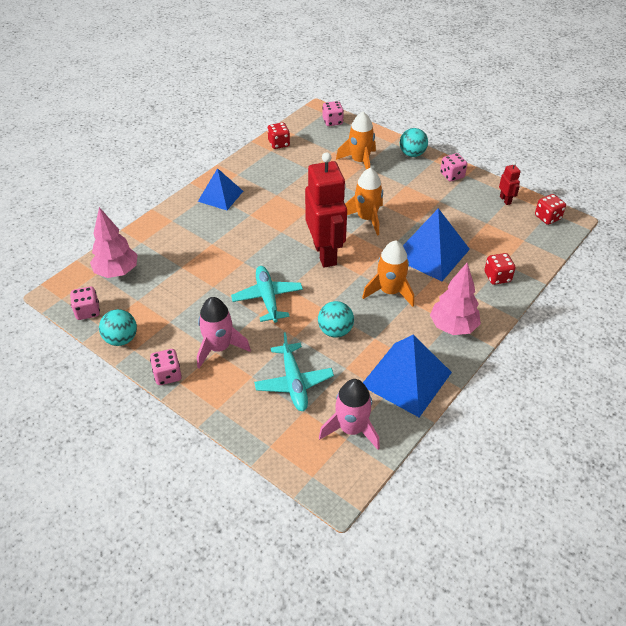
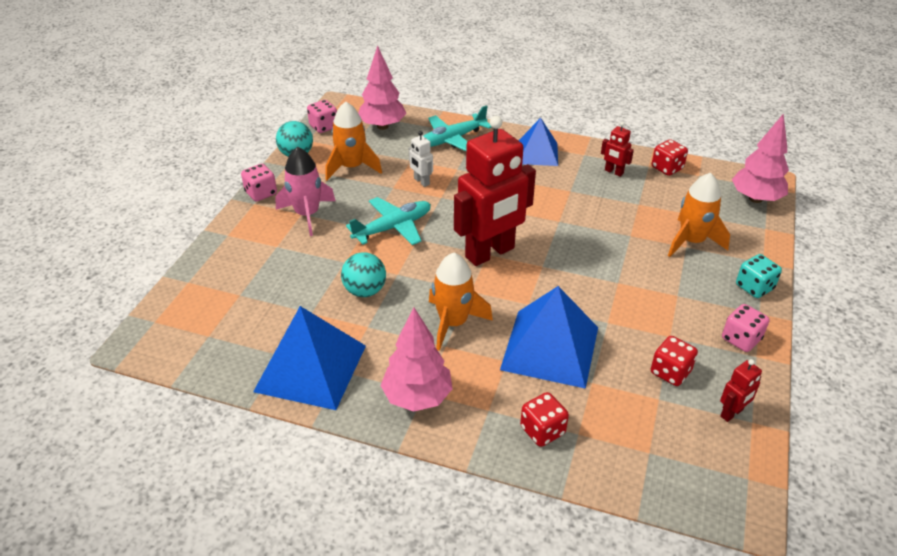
camera: 70 degrees right, 5 degrees down
(216, 268) = (421, 181): none -> white robot
(268, 168) = (613, 172): none -> red robot
(294, 382) = (276, 278): turquoise plane -> turquoise plane (452, 139)
(332, 122) = (755, 198): pink dice -> pink tree
(351, 429) = (222, 337): pink rocket -> none
(366, 219) = (578, 273): orange rocket -> orange rocket (352, 167)
(412, 154) = (754, 287): turquoise ball -> turquoise dice
(547, 217) = (729, 477): red dice -> red dice (670, 372)

